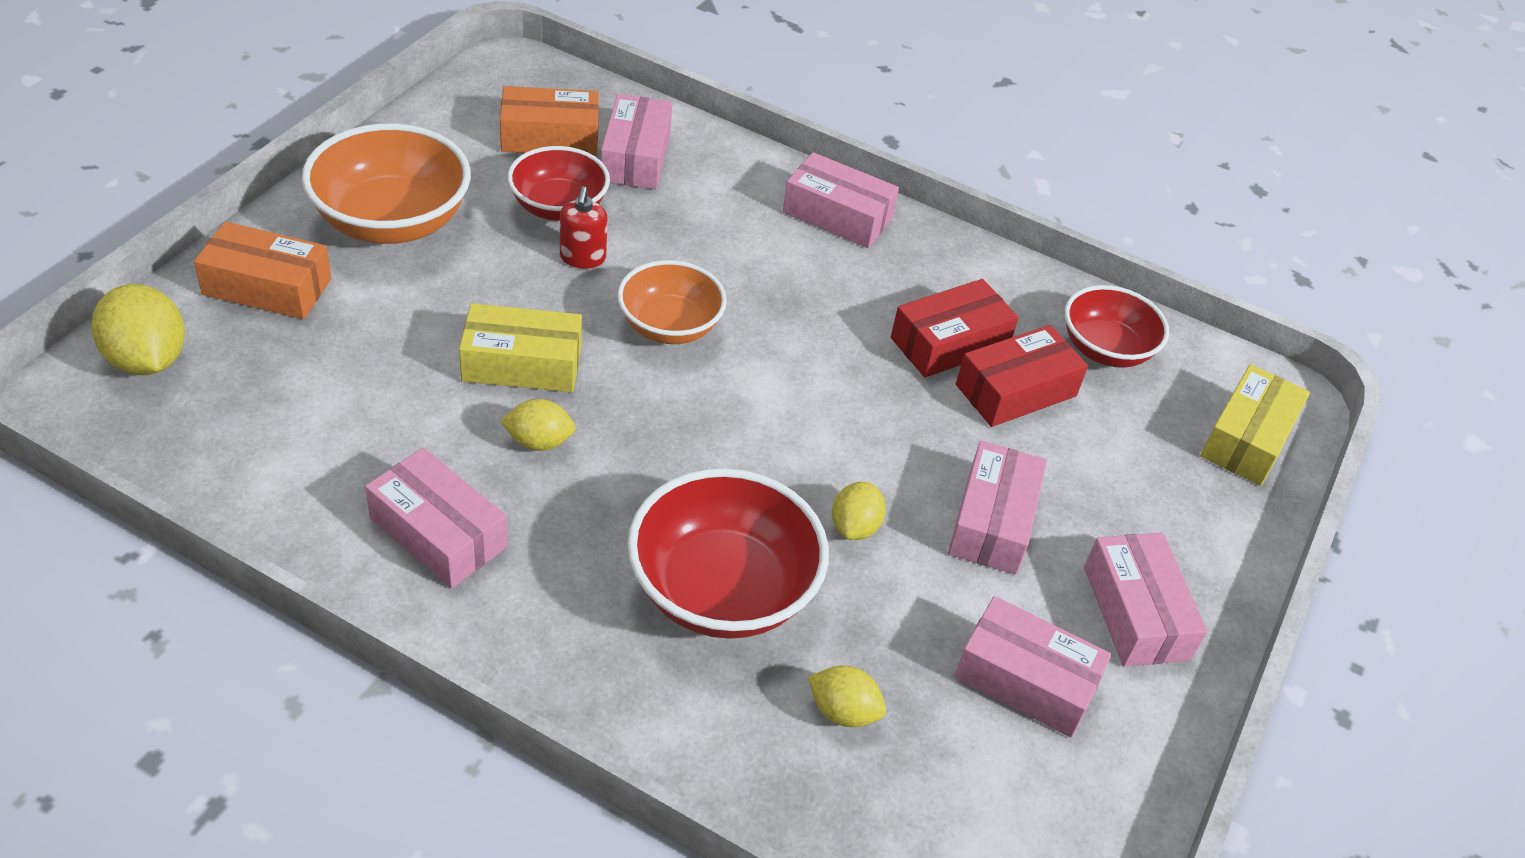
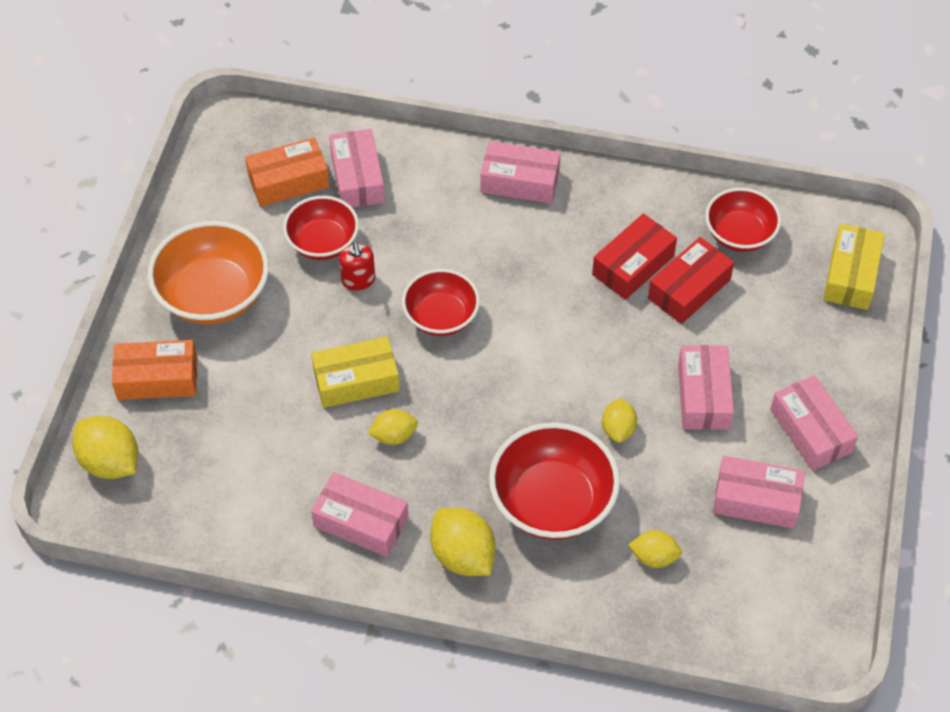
camera: 10 degrees left, 10 degrees up
(561, 621) = (463, 555): none -> yellow lemon
(669, 326) = (441, 317): orange bowl -> red bowl

